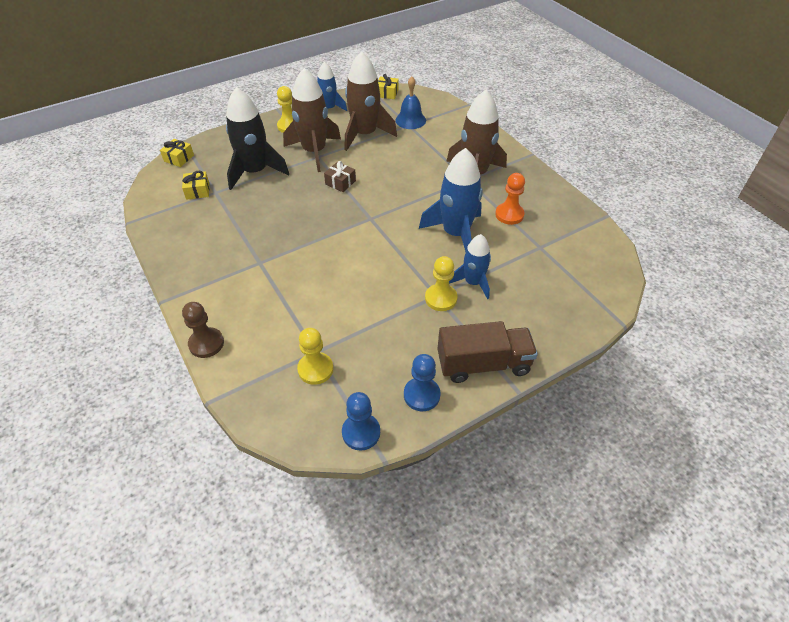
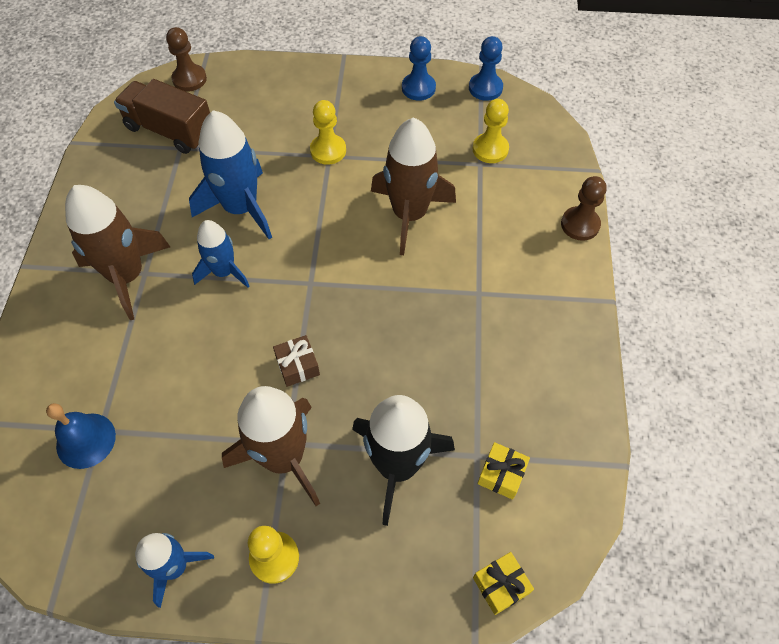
camera: 145 degrees left, 10 degrees up
(365, 134) = (180, 450): brown rocket -> brown rocket (409, 215)
(387, 93) = (44, 546): yellow gift -> none
(473, 282) = (283, 149): blue rocket -> blue rocket (224, 272)
(483, 364) = (349, 83): brown truck -> brown truck (170, 130)
(509, 215) = (161, 198): orange pawn -> none
(603, 295) = (189, 79): none -> brown pawn

